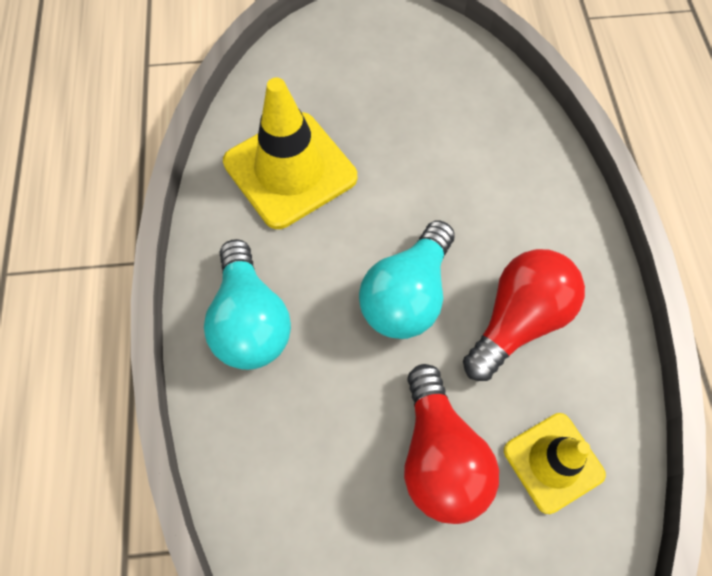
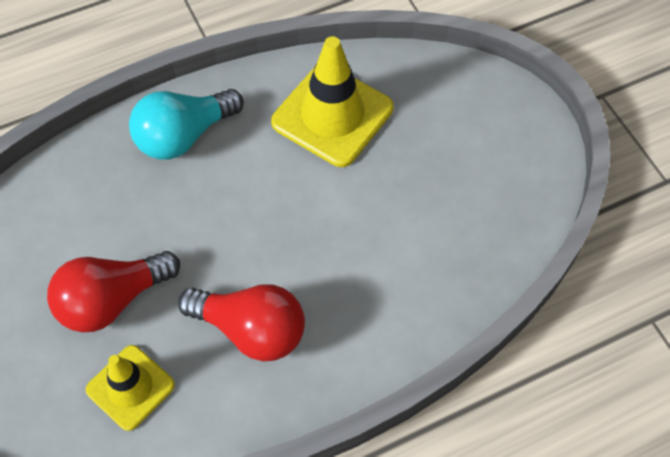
camera: 70 degrees right, 5 degrees down
(407, 295) = (245, 238): turquoise light bulb -> none

